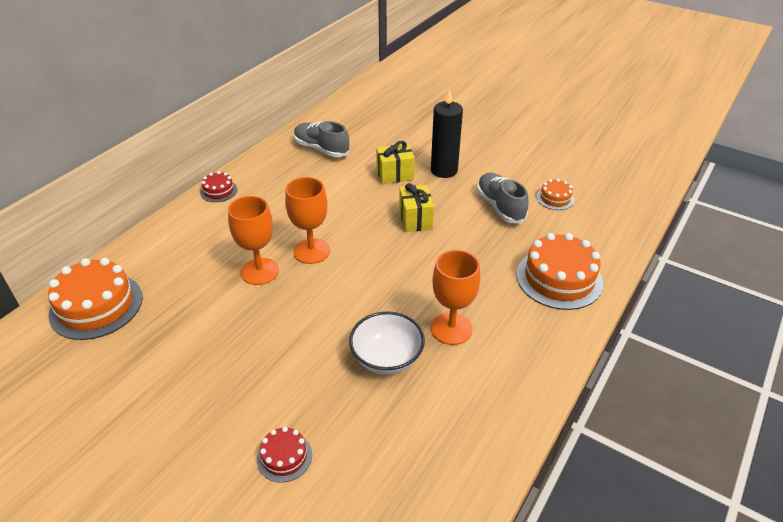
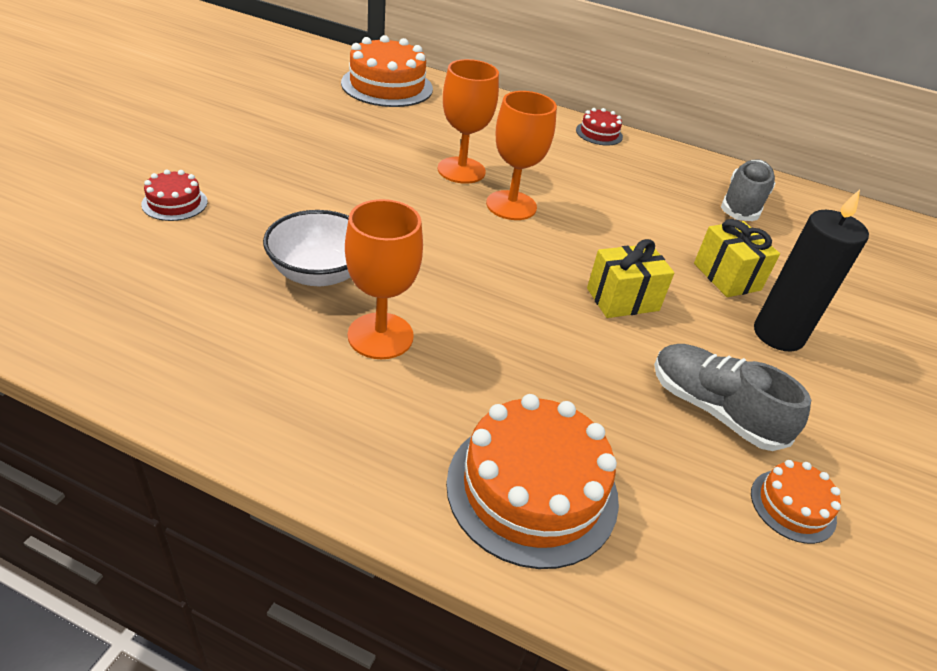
camera: 75 degrees right, 0 degrees up
(500, 206) = (714, 409): grey shoe -> grey shoe turned 105 degrees counterclockwise

